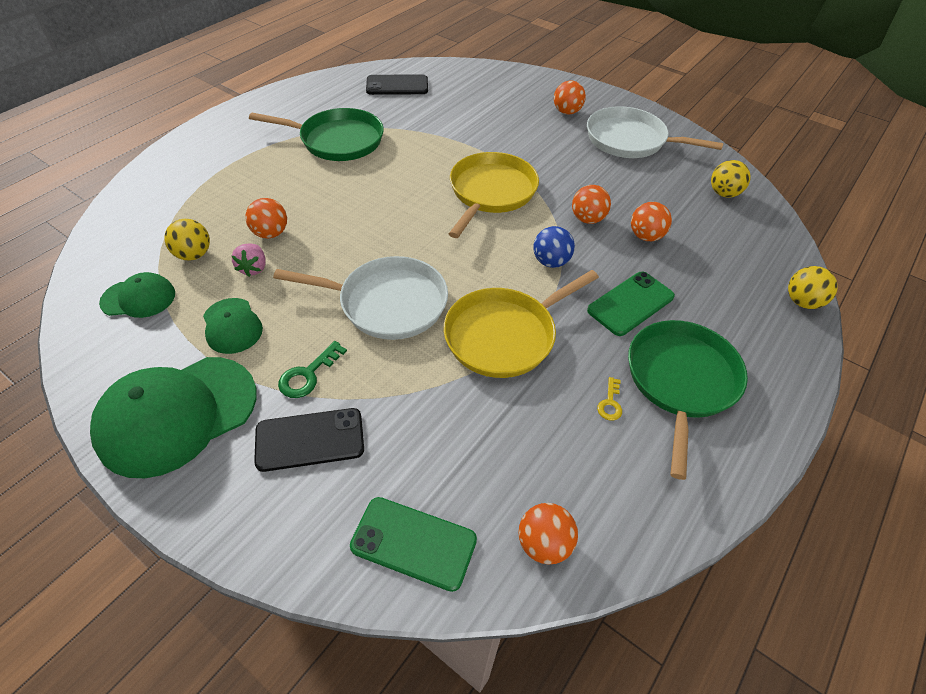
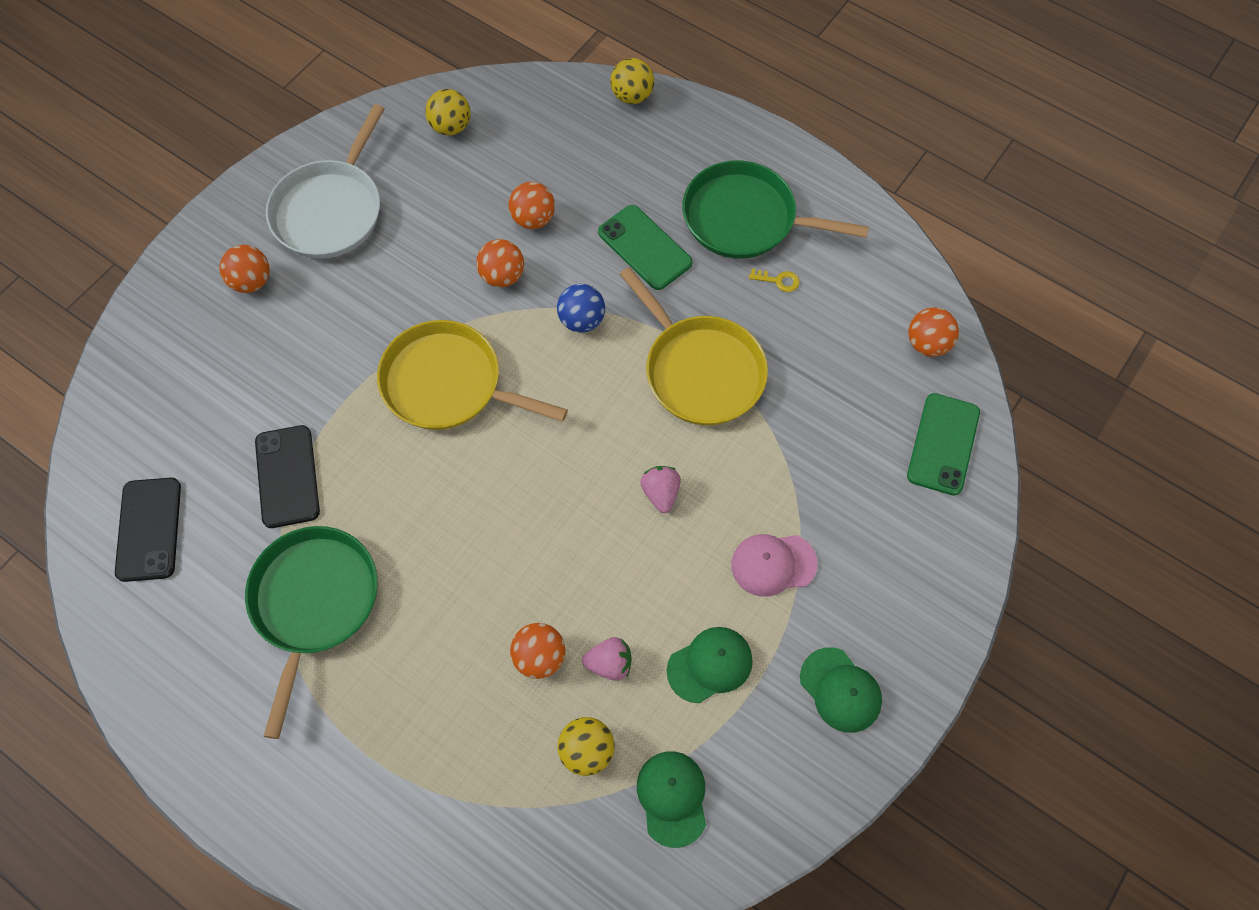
camera: 90 degrees left, 15 degrees up
(177, 415) = (840, 690): green cap -> green cap, size x0.52
(308, 375) = (773, 564): green key -> pink cap
(310, 440) = (853, 548): black phone -> black phone (287, 476)
(388, 303) = (660, 493): white pan -> pink strawberry

